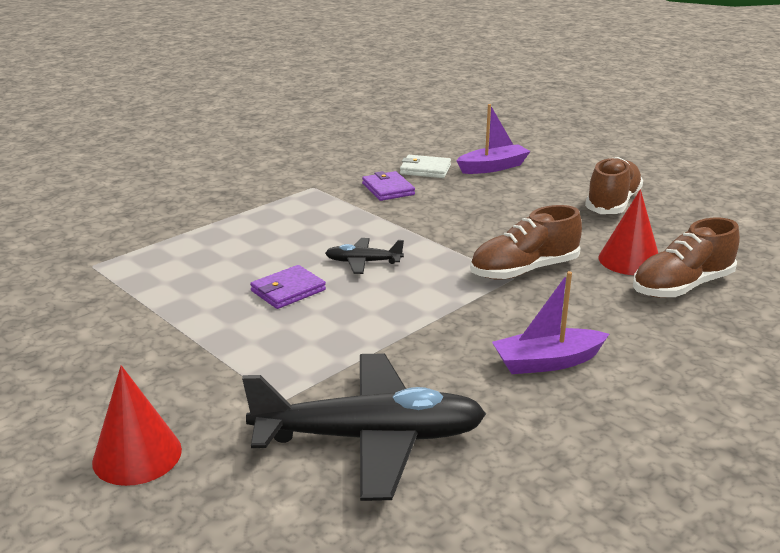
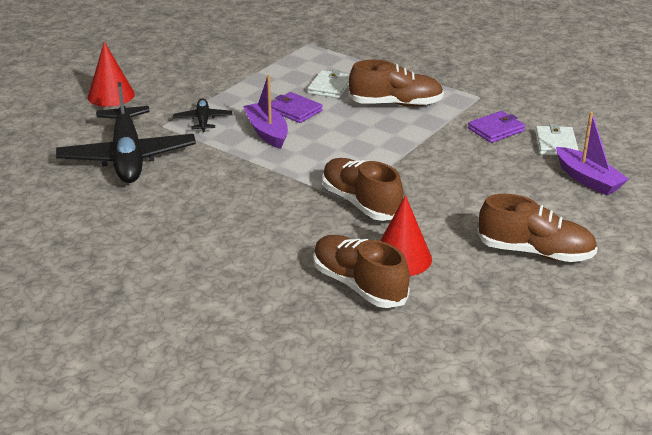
camera: 80 degrees right, 5 degrees up
(236, 262) = (330, 87): none -> white wallet
(305, 229) = (396, 104): none -> brown shoe
(363, 262) = (348, 132): black plane -> black plane (203, 120)
(547, 362) = (219, 216): purple boat -> purple boat (267, 132)

